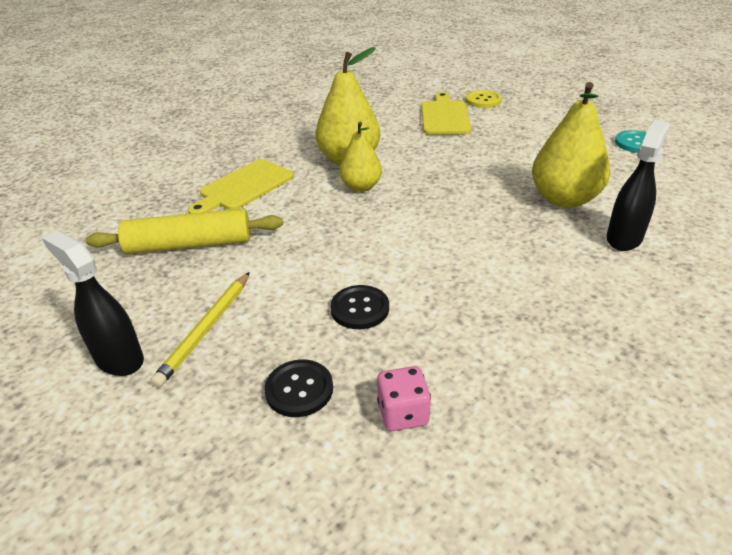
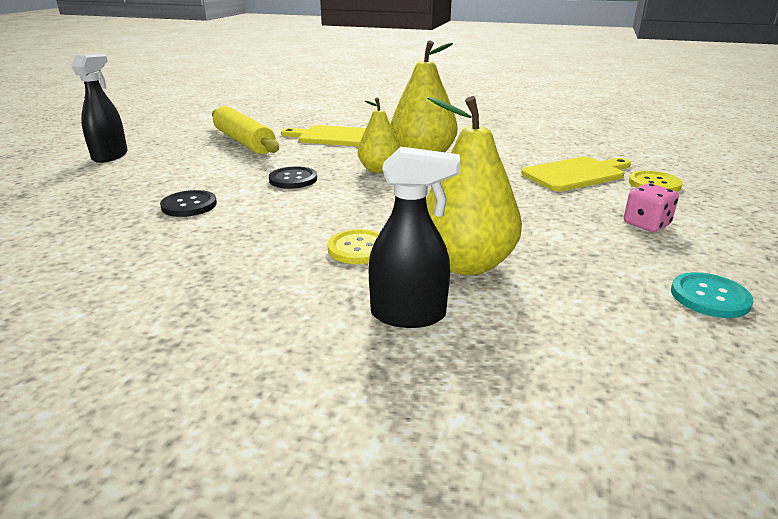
camera: 60 degrees right, 10 degrees down
(206, 330) = (146, 168): yellow pencil -> none
(299, 389) = (84, 206): black button -> black button (293, 179)
(403, 413) = (58, 245): pink dice -> pink dice (646, 224)
(517, 234) = (358, 248): none -> yellow button

